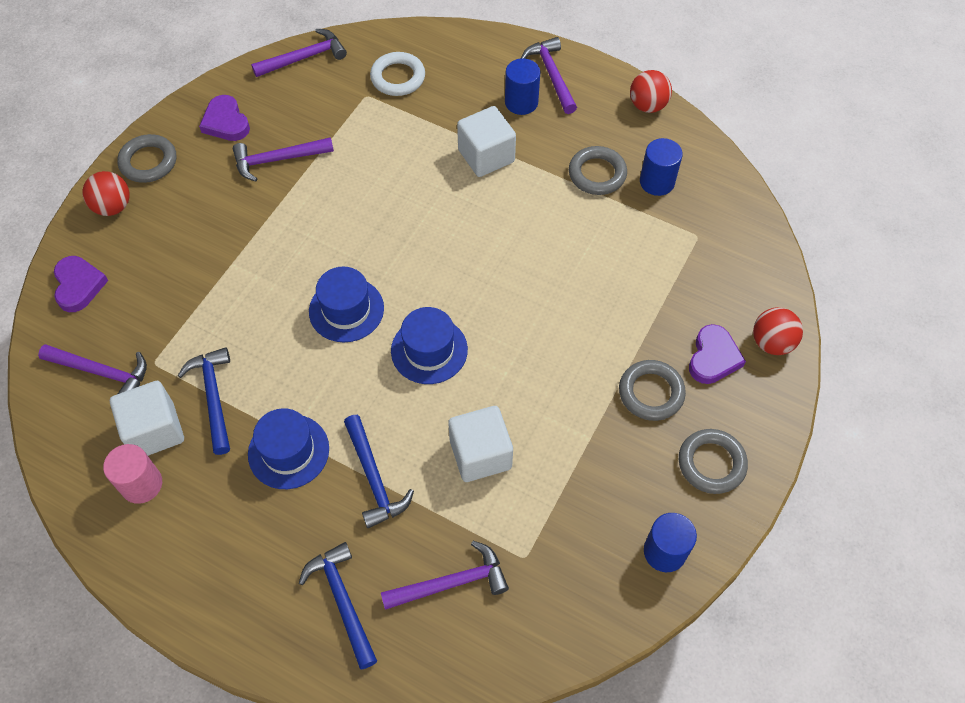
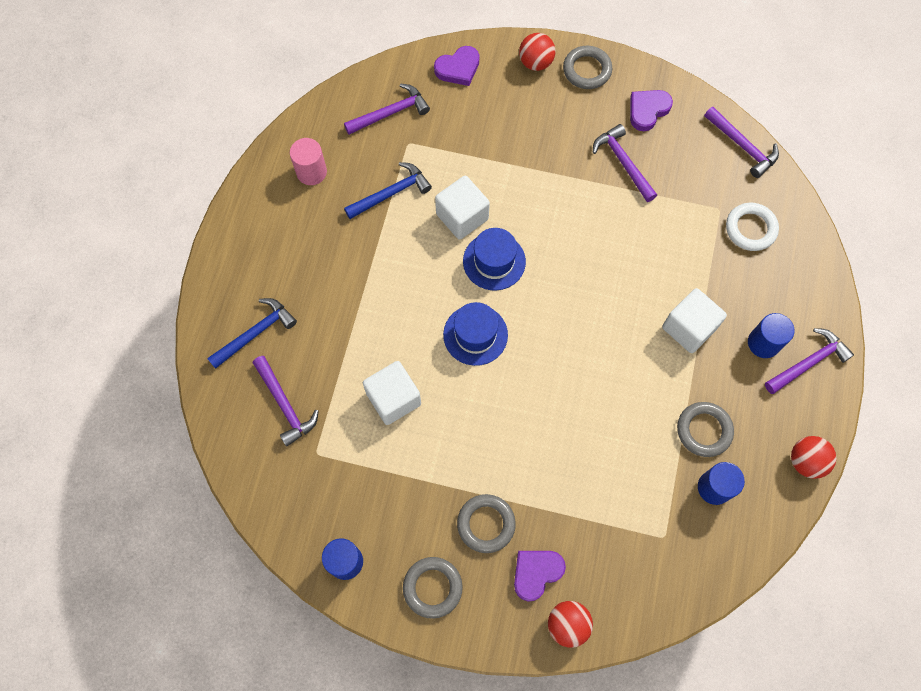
camera: 75 degrees right, 10 degrees up
(102, 372) = (391, 113): purple hammer -> purple hammer turned 120 degrees counterclockwise
(154, 430) = (354, 164): white cube -> white cube (462, 217)
(288, 451) = (361, 259): blue hat -> none
(374, 478) = (354, 326): blue hammer -> none
(713, 357) = (536, 573): purple heart -> purple heart turned 135 degrees clockwise

